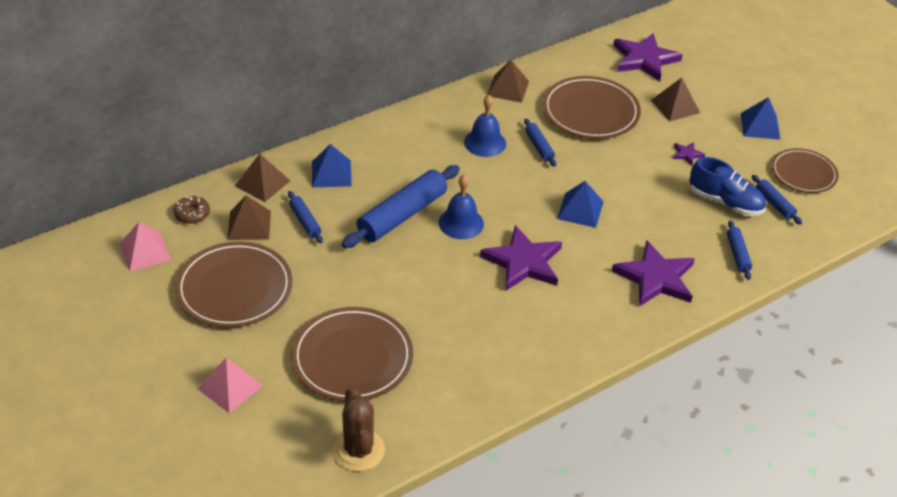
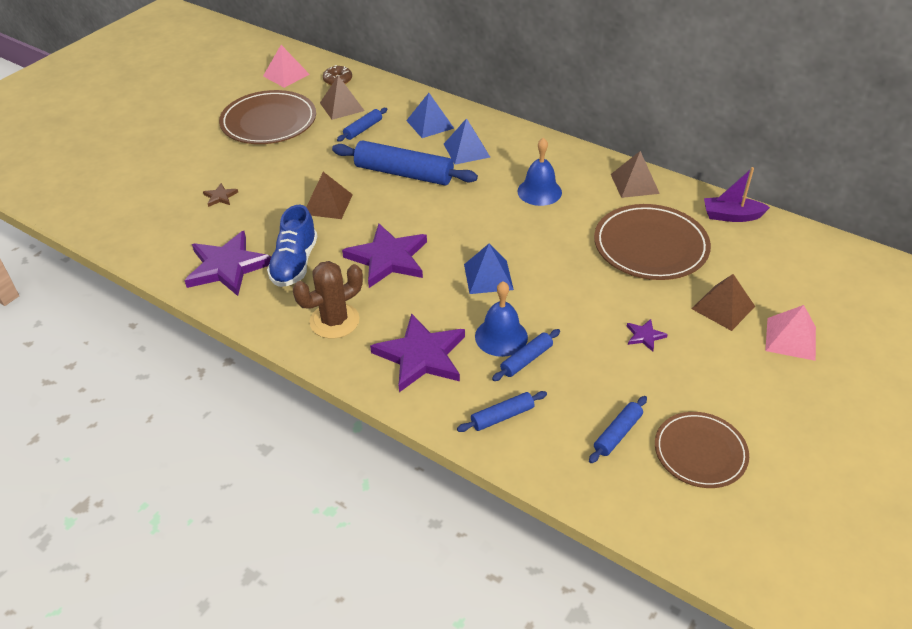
camera: 70 degrees right, 0 degrees up
(230, 387) = (167, 151): pink pyramid -> pink pyramid (790, 338)
(262, 183) = (393, 97): brown pyramid -> brown pyramid (328, 204)
(352, 358) = (220, 197): brown plate -> brown star
(359, 450) = (122, 228): brown cactus -> brown cactus (334, 321)
(461, 223) = (416, 208): blue bell -> blue bell (501, 336)
(539, 147) = (562, 226): blue rolling pin -> blue rolling pin (526, 359)
(578, 59) = (731, 216): none -> purple boat
(644, 59) = (784, 263): purple star -> purple star (228, 266)
(725, 202) = (585, 387): blue shoe -> blue shoe (295, 263)
(760, 126) = (758, 390): blue pyramid -> blue pyramid (466, 150)

